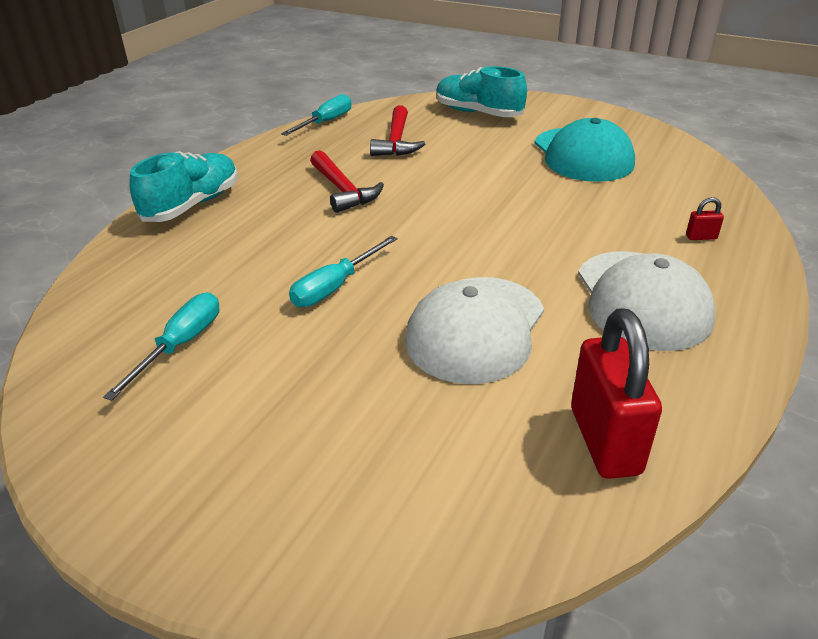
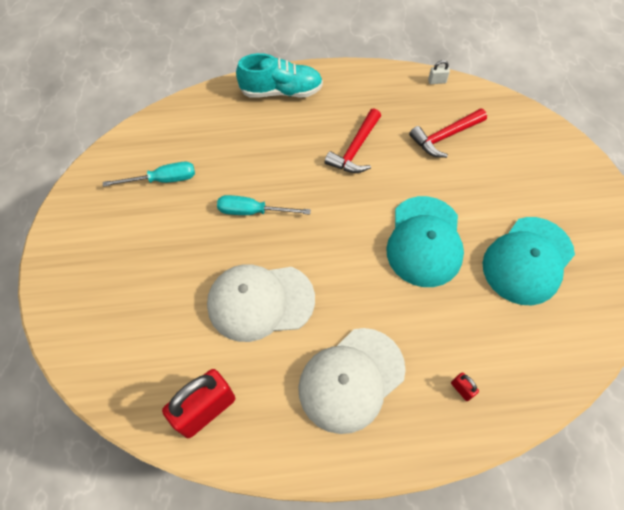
camera: 55 degrees right, 25 degrees up
(326, 122) = (437, 81): turquoise screwdriver -> white padlock
(478, 113) = (537, 158): turquoise shoe -> none
(507, 194) = (424, 241): none -> turquoise cap

